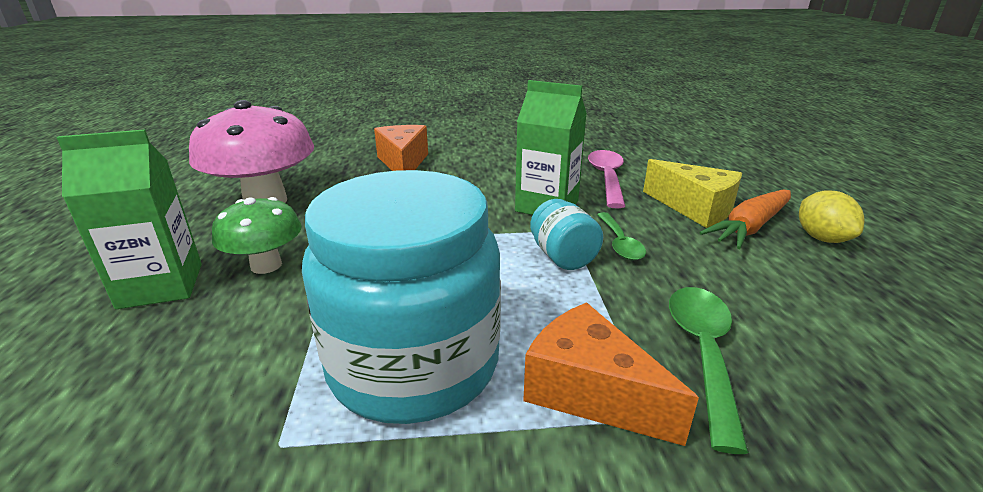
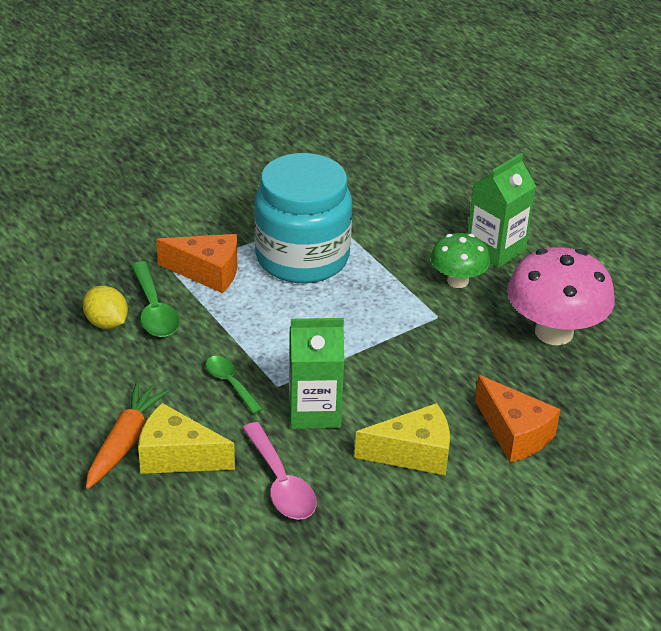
camera: 150 degrees right, 10 degrees up
(489, 170) = (413, 453): none -> yellow cheese
(563, 257) = (267, 354): turquoise jar -> none
(822, 238) = (63, 448): yellow lemon -> yellow lemon (106, 323)

